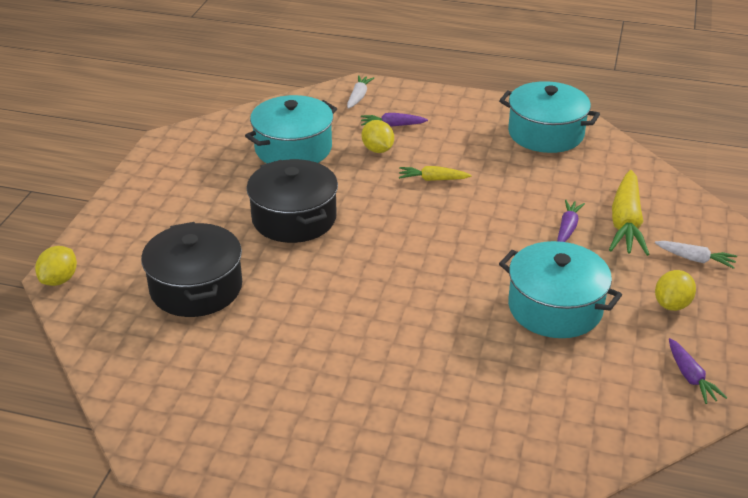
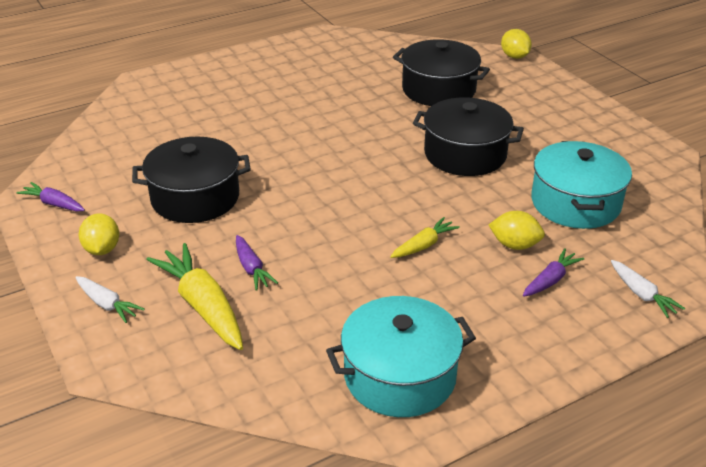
camera: 135 degrees right, 0 degrees up
(555, 308) = (195, 198): turquoise pot -> black pot
(695, 259) = (107, 304): white carrot -> white carrot turned 120 degrees counterclockwise

